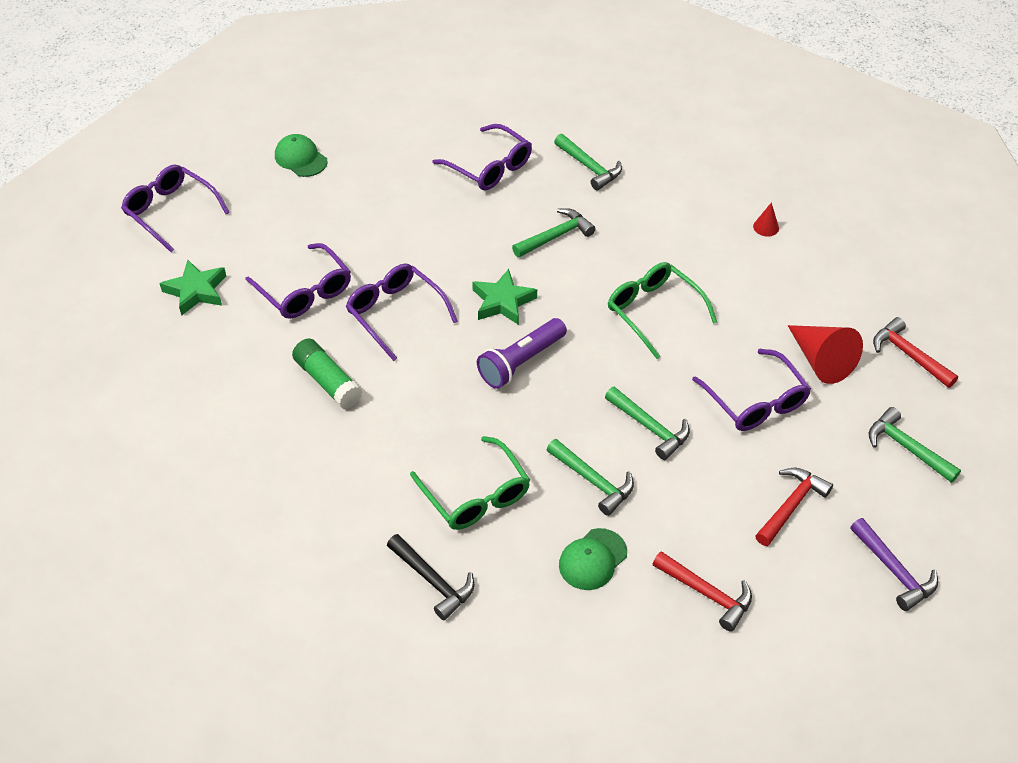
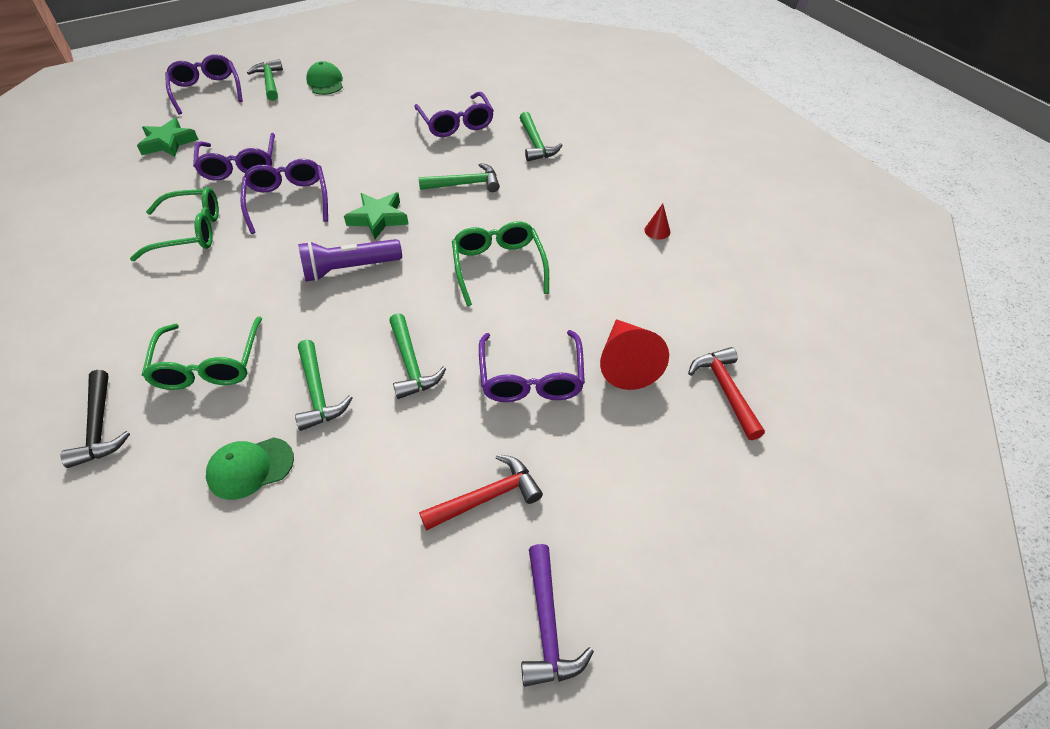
camera: 25 degrees right, 0 degrees up
(328, 381) = (190, 232): green glue stick -> green glasses
(706, 594) = (325, 555): red hammer -> none
(907, 448) = (659, 486): green hammer -> green hammer (270, 82)

